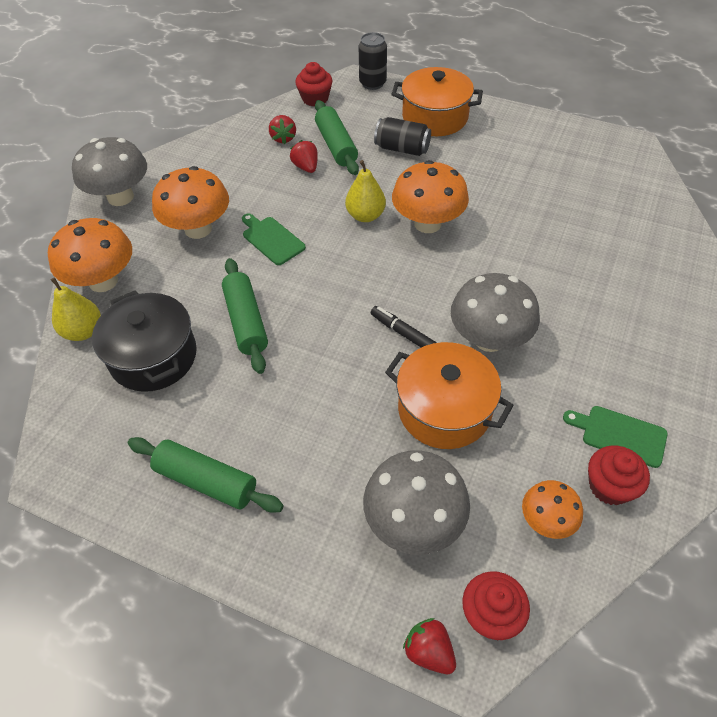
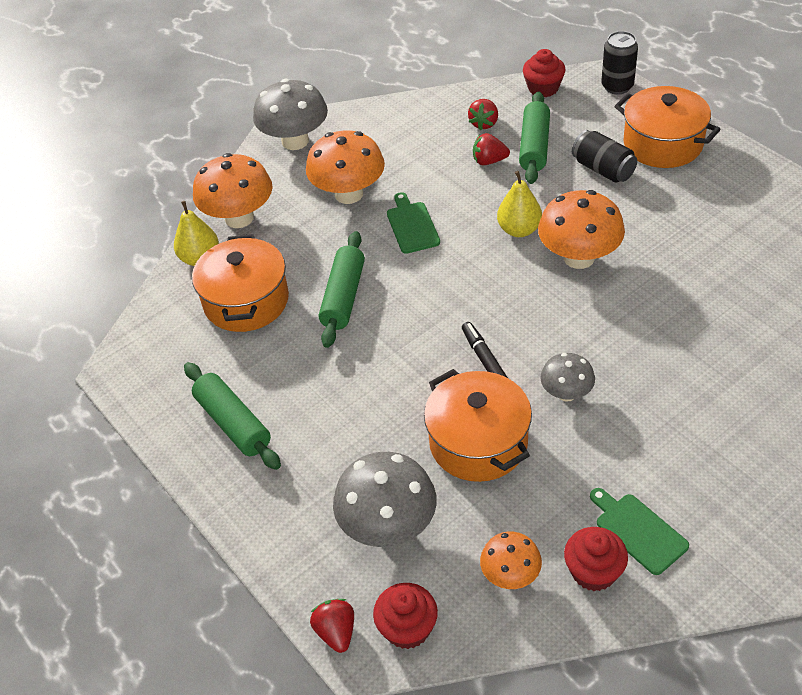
camera: 30 degrees right, 5 degrees down
(153, 357) = (246, 301): black pot -> orange pot
(306, 167) = (489, 161): red strawberry -> red strawberry turned 90 degrees counterclockwise
(489, 339) = (566, 393): grey mushroom -> grey mushroom, size x0.57

